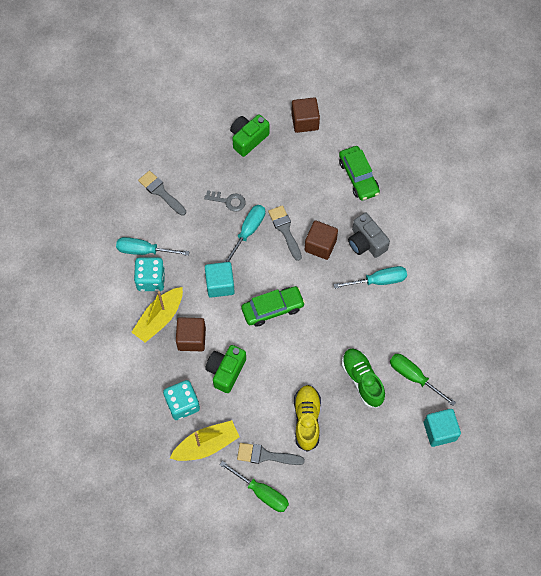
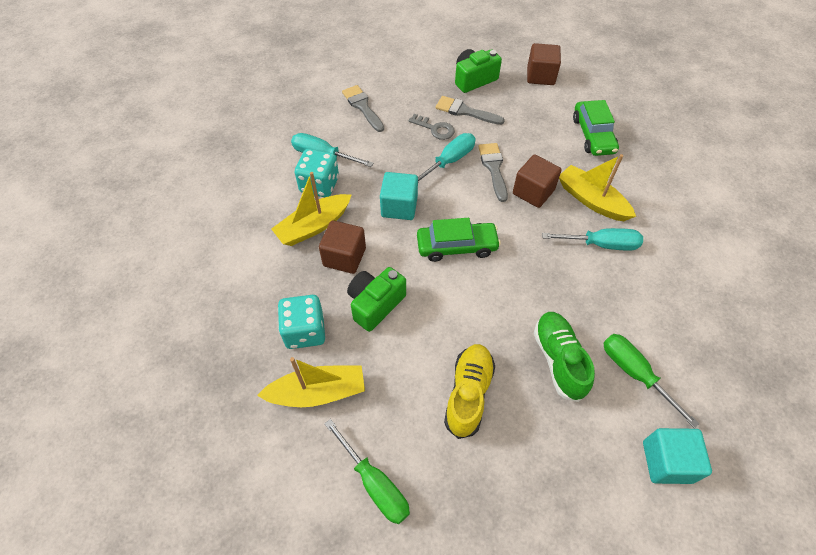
camera: 15 degrees right, 10 degrees down
(265, 455) = (396, 429): grey brush -> grey brush (465, 111)
(366, 242) = (591, 200): grey camera -> yellow boat

